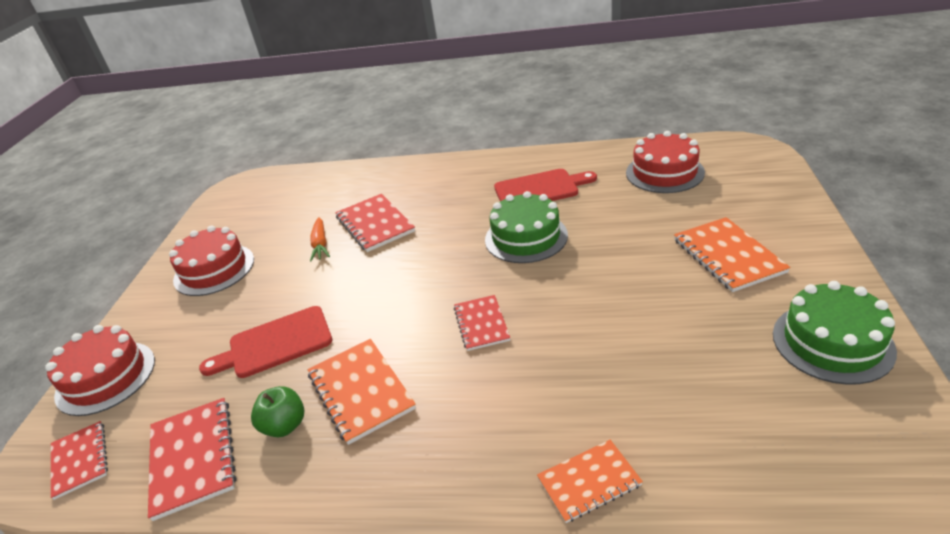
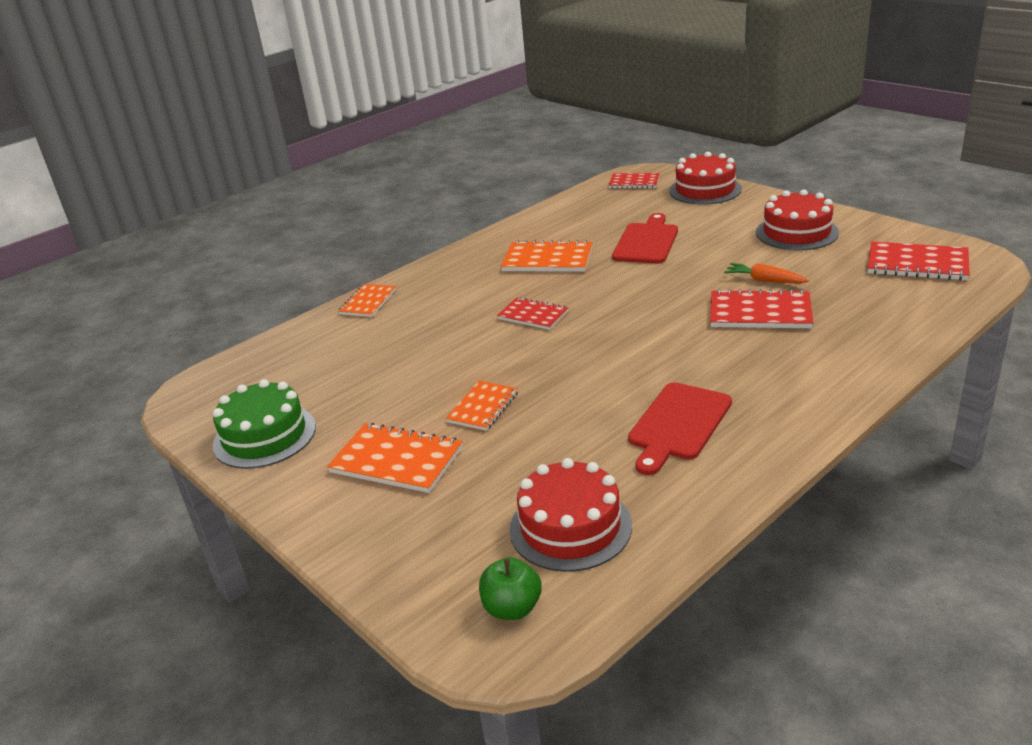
camera: 130 degrees right, 5 degrees down
(193, 458) = (582, 209): red notebook -> red notebook (917, 264)
(285, 425) = (561, 234): green apple -> green apple (512, 608)
(526, 237) = (604, 377): green cake -> none
(627, 261) = (483, 407): none -> orange notebook

